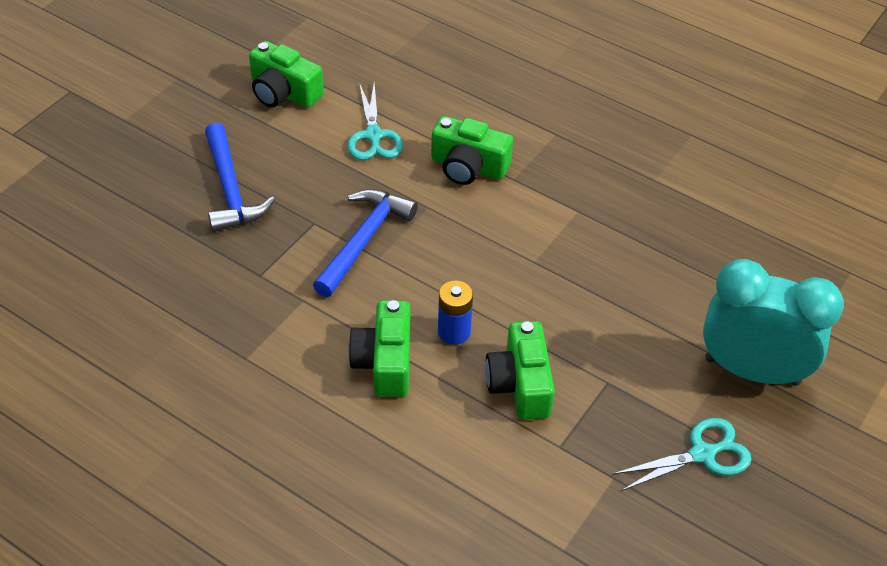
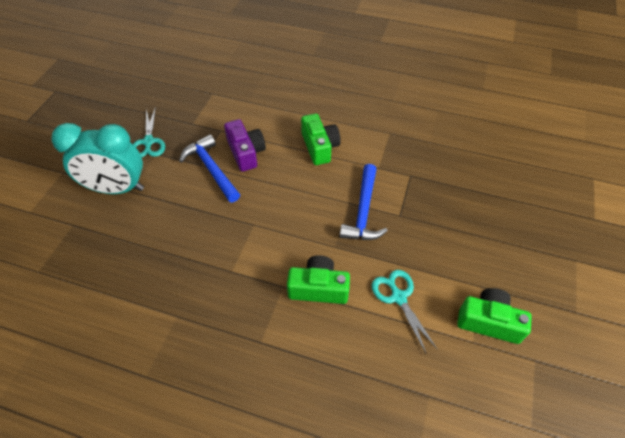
camera: 165 degrees right, 5 degrees up
(230, 189) = (465, 225): blue hammer -> blue hammer (211, 169)
(454, 332) = (289, 170): blue battery -> none
(520, 384) = (246, 152): green camera -> purple camera
(702, 454) = (148, 142): turquoise scissors -> turquoise scissors turned 60 degrees counterclockwise

